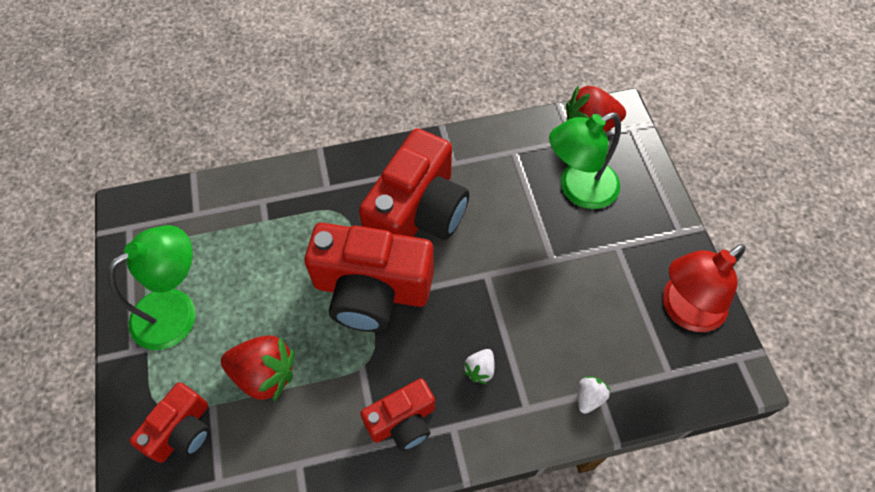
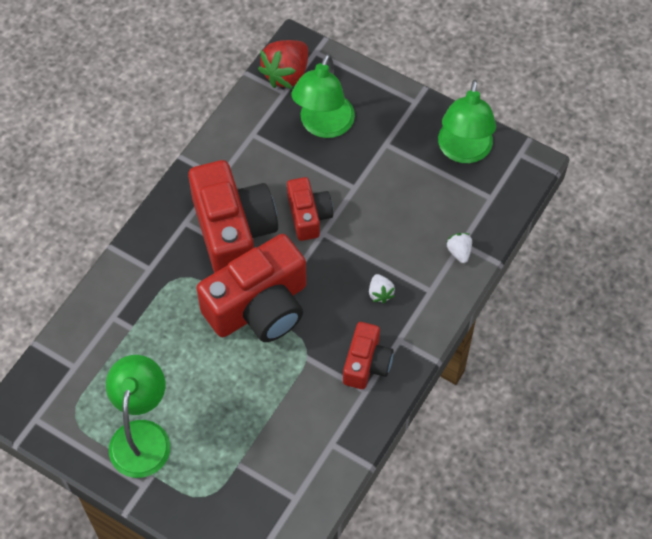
camera: 45 degrees left, 0 degrees up
(182, 431) = (237, 494): red camera -> red camera (308, 216)
(264, 374) = (250, 417): red strawberry -> none
(684, 310) = (463, 151): red lamp -> green lamp

